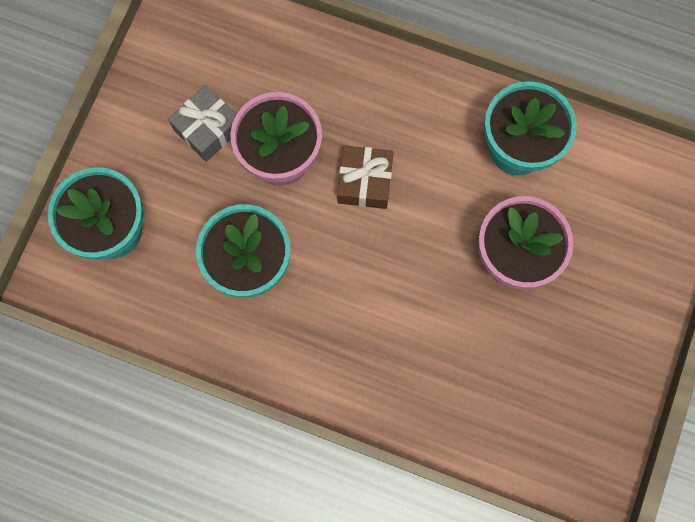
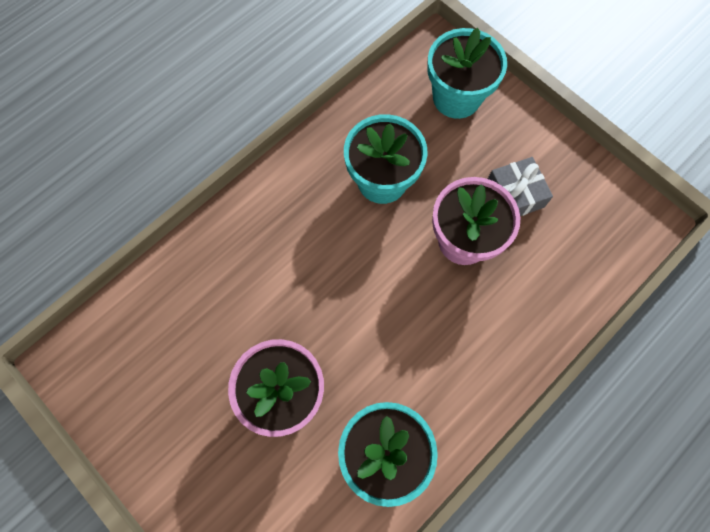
camera: 115 degrees right, 5 degrees down
(365, 182) = (413, 299): brown gift -> none

